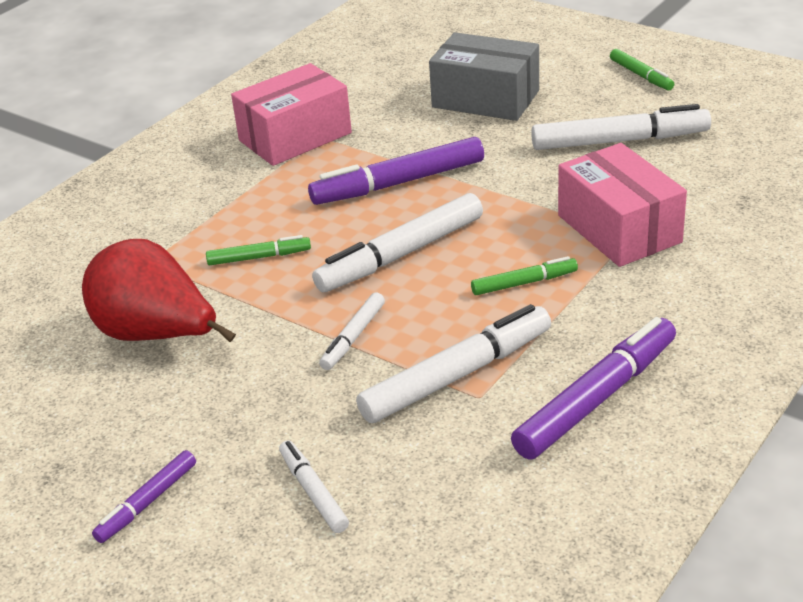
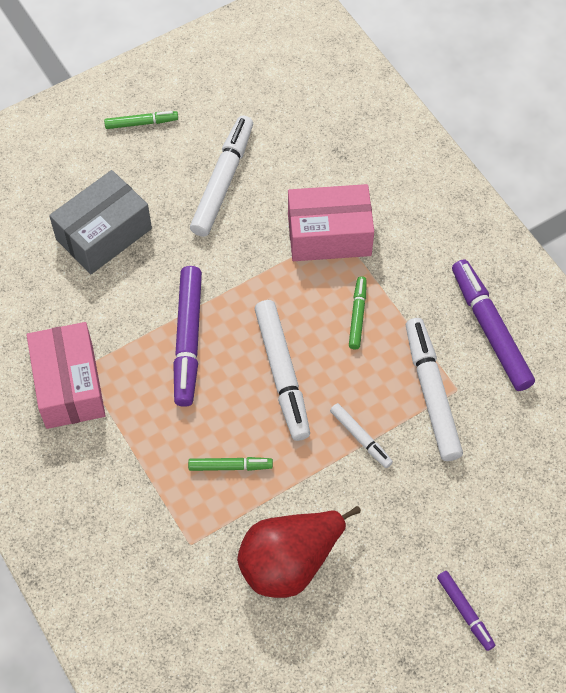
camera: 70 degrees left, 25 degrees up
(259, 257) = (230, 466): green marker -> green marker turned 75 degrees clockwise
(313, 492) = (499, 513): white marker -> none

